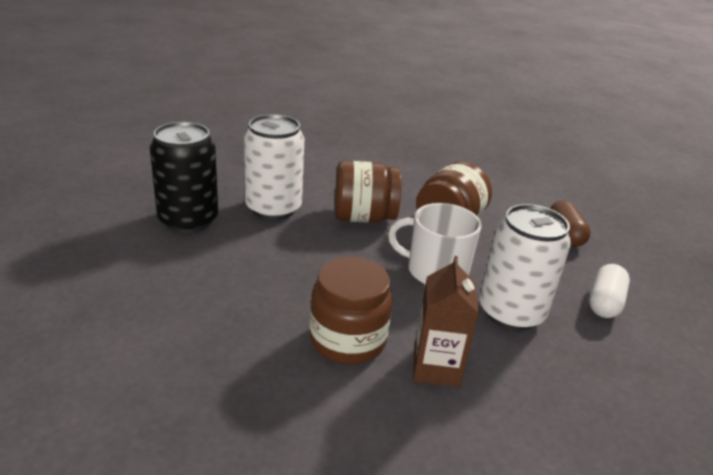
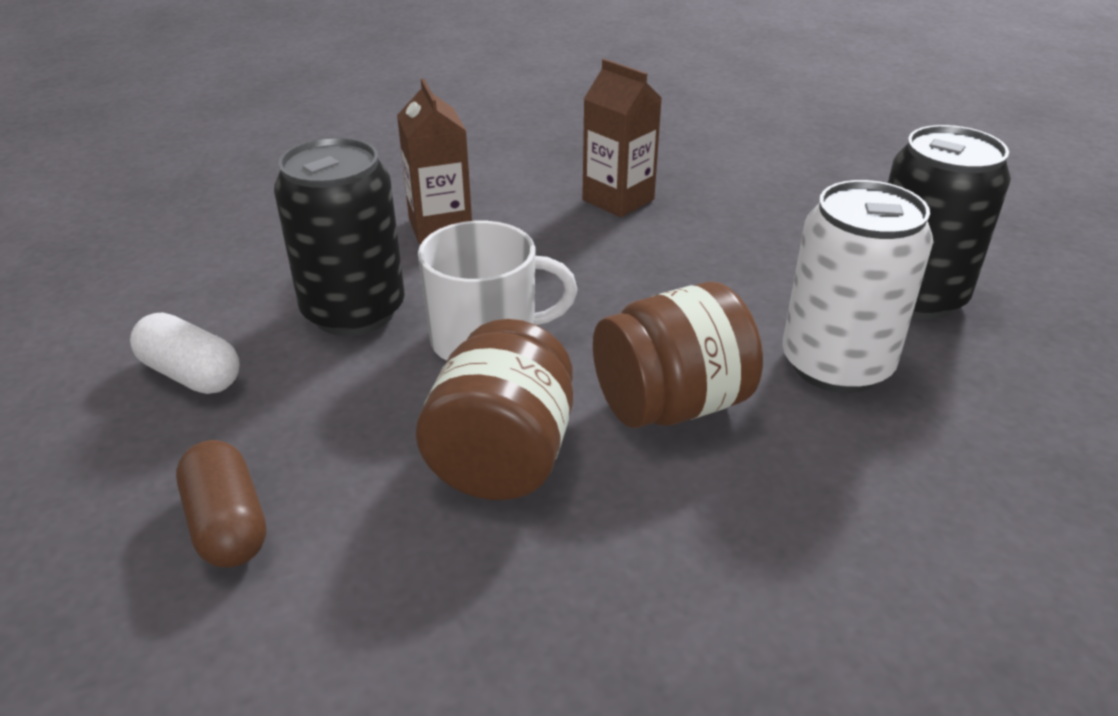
camera: 160 degrees right, 5 degrees up
(277, 347) = (618, 200): none -> brown carton
(347, 340) = (552, 224): brown jar -> none
(511, 312) = (354, 311): white can -> black can
(604, 302) = (191, 374): white capsule -> white capsule turned 60 degrees counterclockwise

